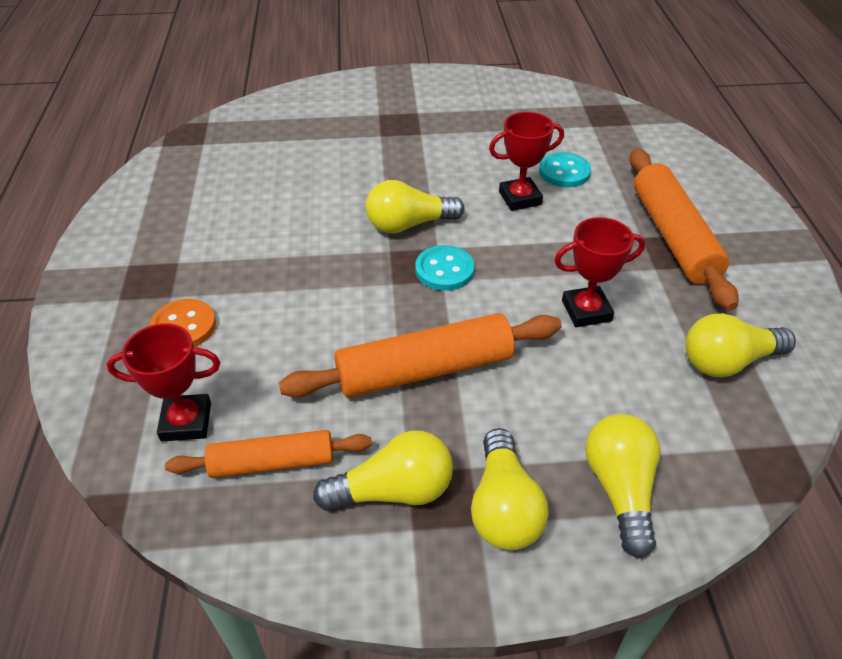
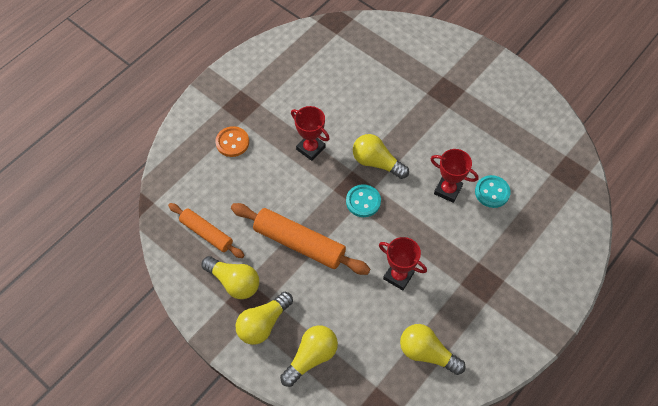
camera: 45 degrees right, 15 degrees up
(186, 422) = (195, 189): red trophy -> red trophy (310, 148)
(673, 236) = (494, 275): orange rolling pin -> none

